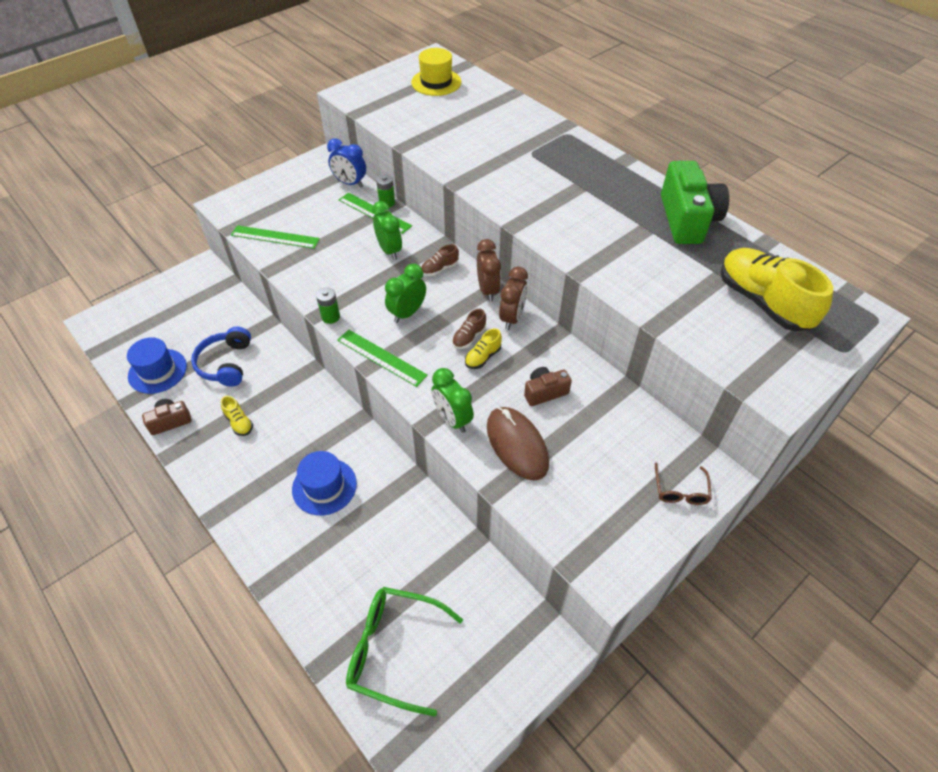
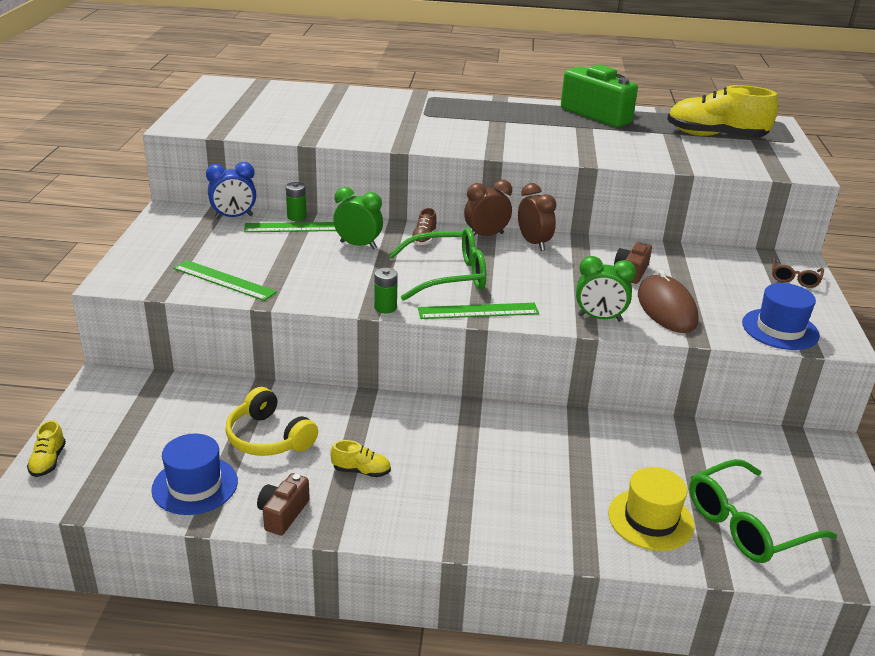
camera: 45 degrees left, 20 degrees down
(226, 364) = (268, 438): blue headphones -> yellow headphones
(275, 237) = (224, 280): green ruler -> green ruler turned 60 degrees clockwise
(324, 486) = (519, 464): blue hat -> blue hat (780, 329)
(407, 313) = (448, 276): green clock -> green glasses
(436, 82) = (256, 97): yellow hat -> yellow hat (650, 519)
(469, 337) = (523, 268): brown shoe -> none
(483, 357) = (554, 274): yellow shoe -> yellow shoe (48, 461)
(487, 290) = (486, 235): brown clock -> brown clock turned 60 degrees counterclockwise
(517, 445) = (666, 308): brown mouse -> brown mouse turned 60 degrees clockwise
(680, 490) = (794, 279): brown glasses -> brown glasses turned 60 degrees clockwise

